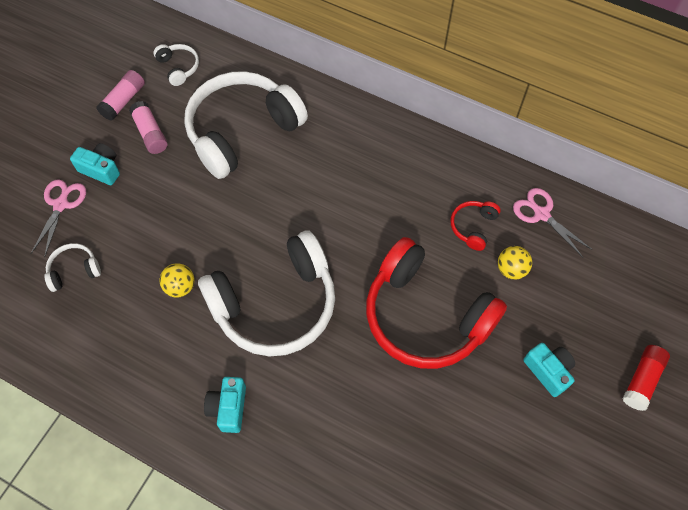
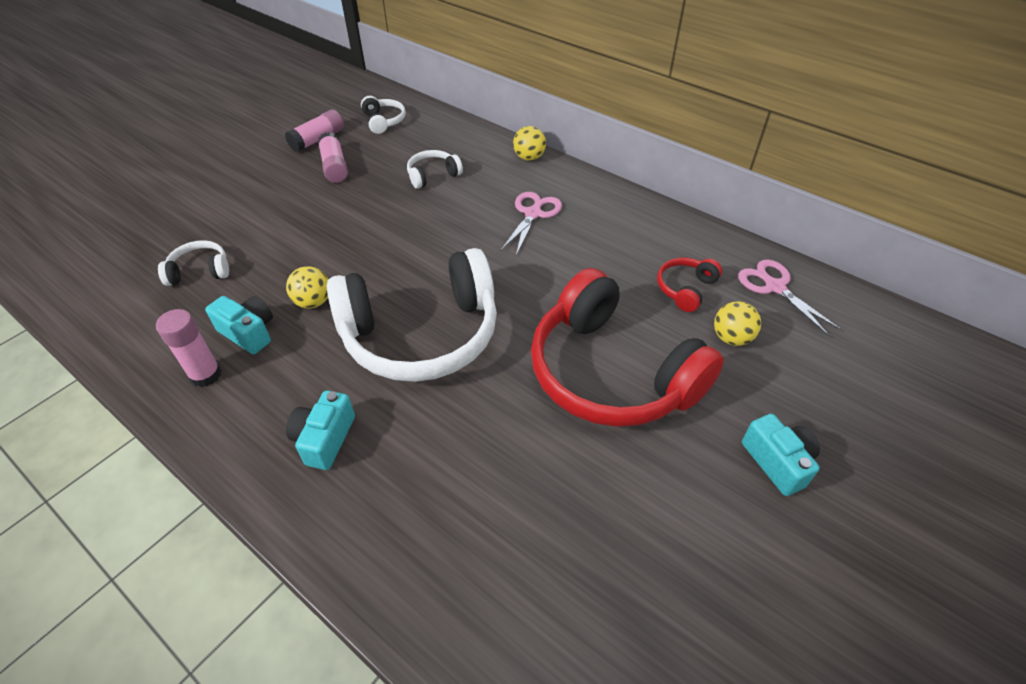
camera: 10 degrees right, 15 degrees down
(61, 204) = (214, 212): pink scissors -> pink scissors (533, 214)
(101, 169) = (270, 189): turquoise camera -> turquoise camera (249, 333)
(119, 369) = (206, 375): none -> pink glue stick
(242, 131) = (433, 175): white headphones -> white headphones, size x0.42
(323, 97) = (529, 157): none -> yellow ball
(642, 380) = (921, 495): red glue stick -> none

